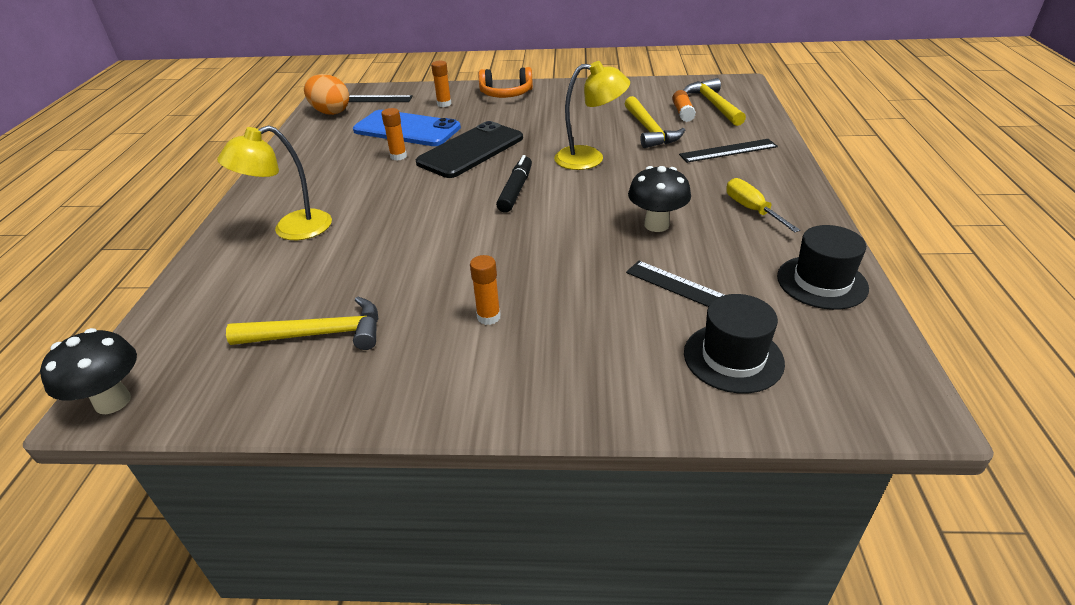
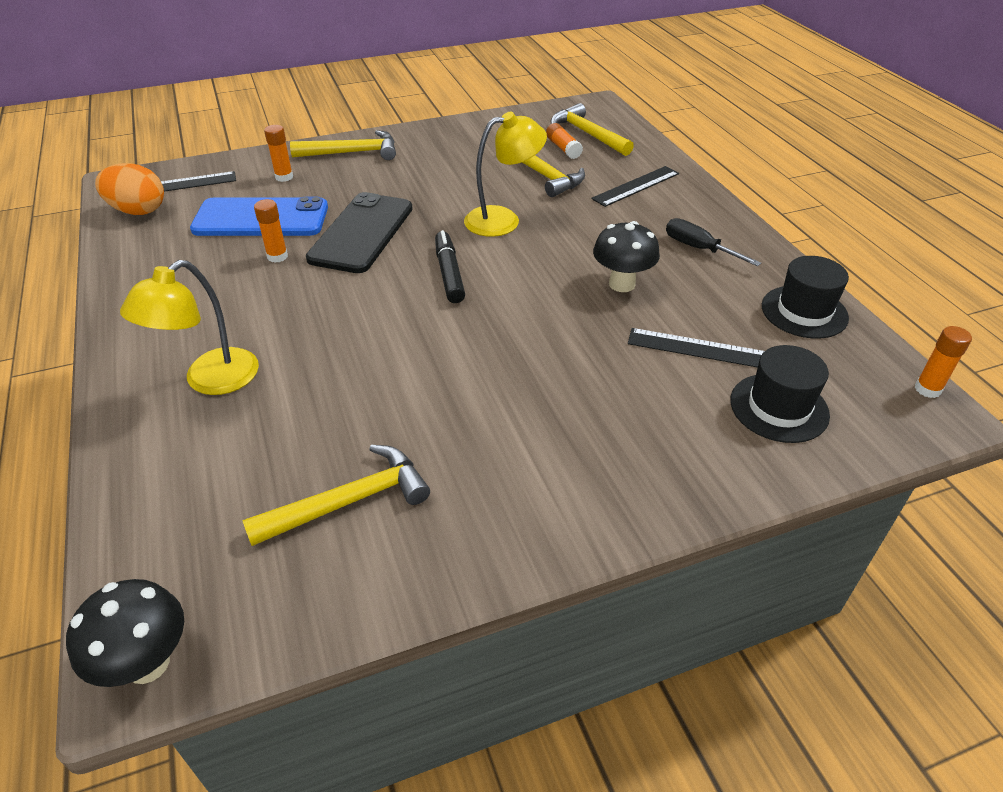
camera: 25 degrees left, 5 degrees up
(488, 317) = (525, 428): orange glue stick -> orange glue stick (927, 389)
(506, 94) = (352, 152): orange headphones -> yellow hammer
(752, 210) = (699, 249): yellow screwdriver -> black screwdriver

